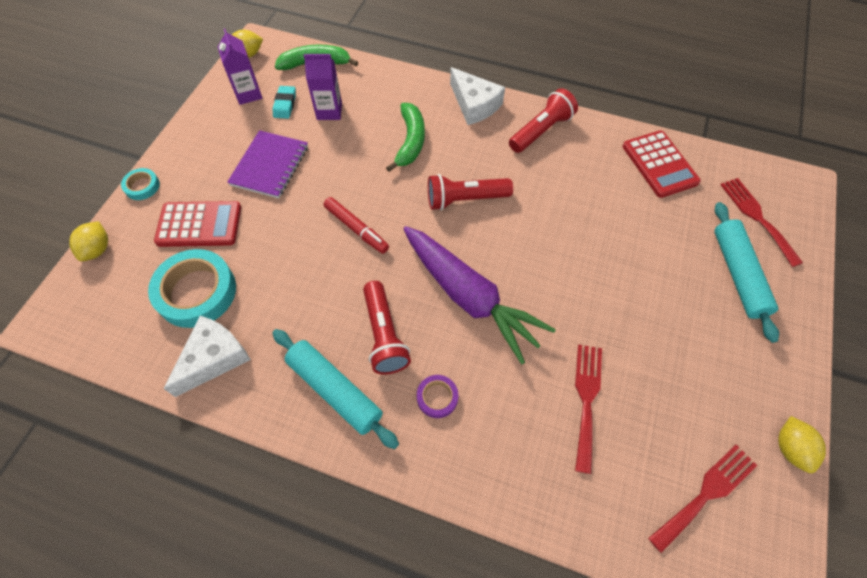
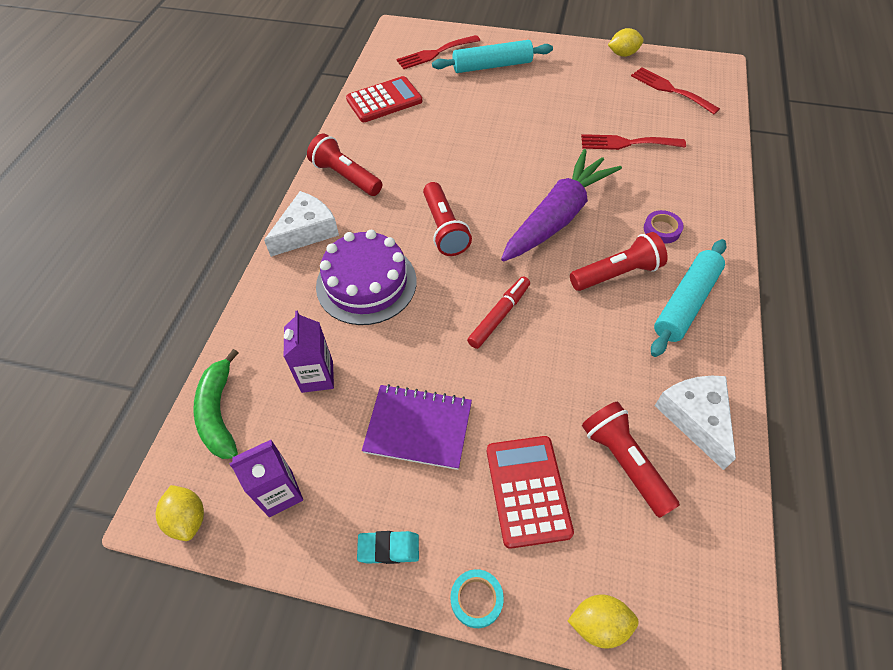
camera: 95 degrees left, 5 degrees down
(196, 292) = (624, 462): turquoise tape -> red flashlight
(214, 358) = (695, 418): white cheese -> white cheese turned 45 degrees clockwise
(285, 104) = (304, 435): turquoise eraser -> turquoise eraser (389, 548)
(410, 141) = (366, 283): green banana -> purple cake

